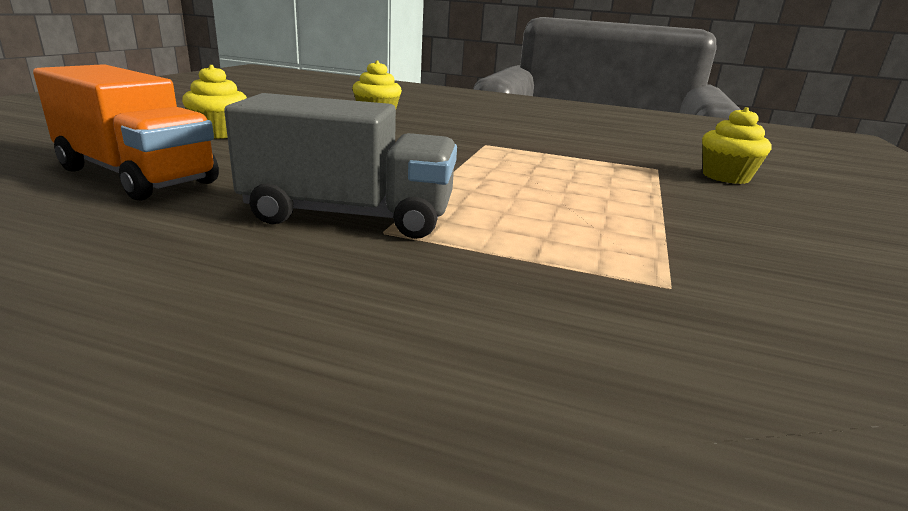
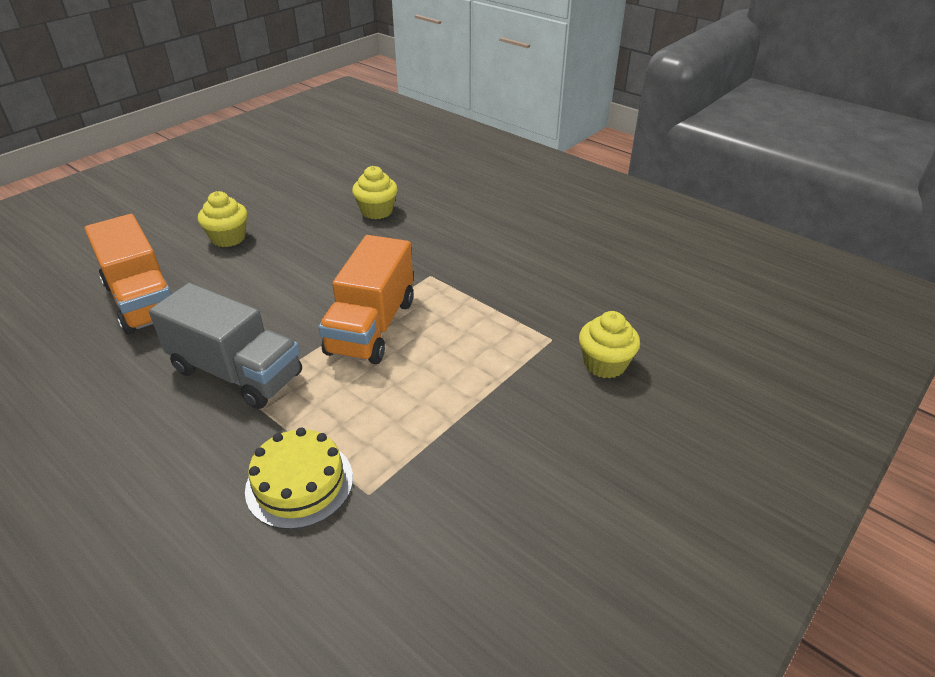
camera: 25 degrees right, 15 degrees up
(473, 173) = (371, 326): none -> orange truck
(571, 293) = (299, 483): none -> yellow cake

